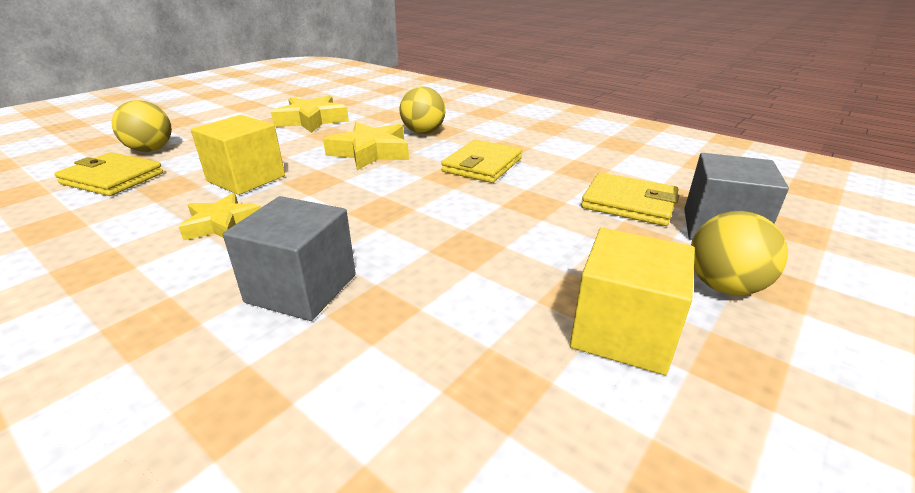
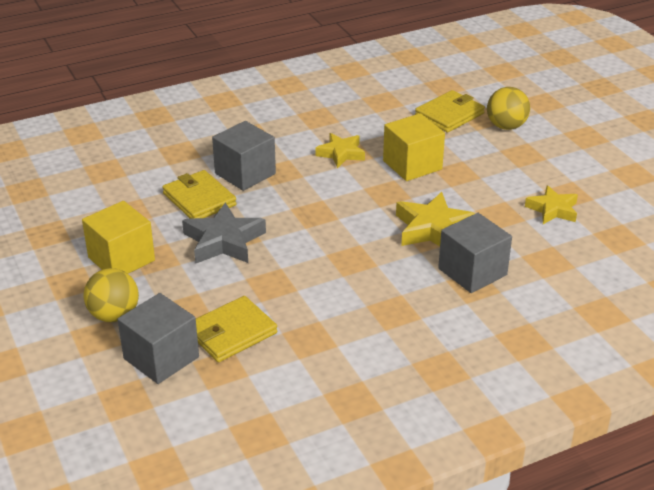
camera: 115 degrees right, 5 degrees up
(312, 120) = (553, 210): yellow star -> yellow star, size x0.66
(423, 132) = (472, 272): yellow ball -> grey cube
(482, 165) = (361, 283): yellow wallet -> yellow wallet (199, 199)
(489, 253) = (224, 241): none -> grey star

